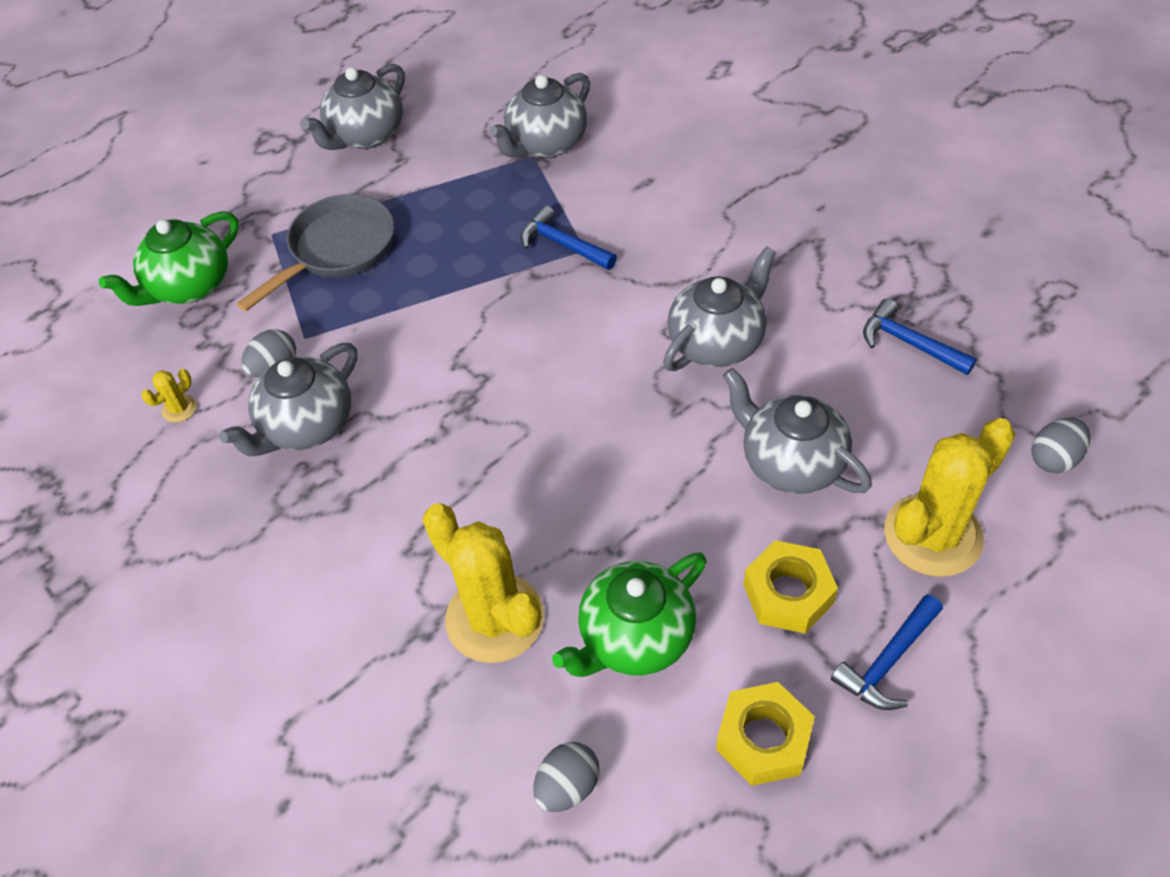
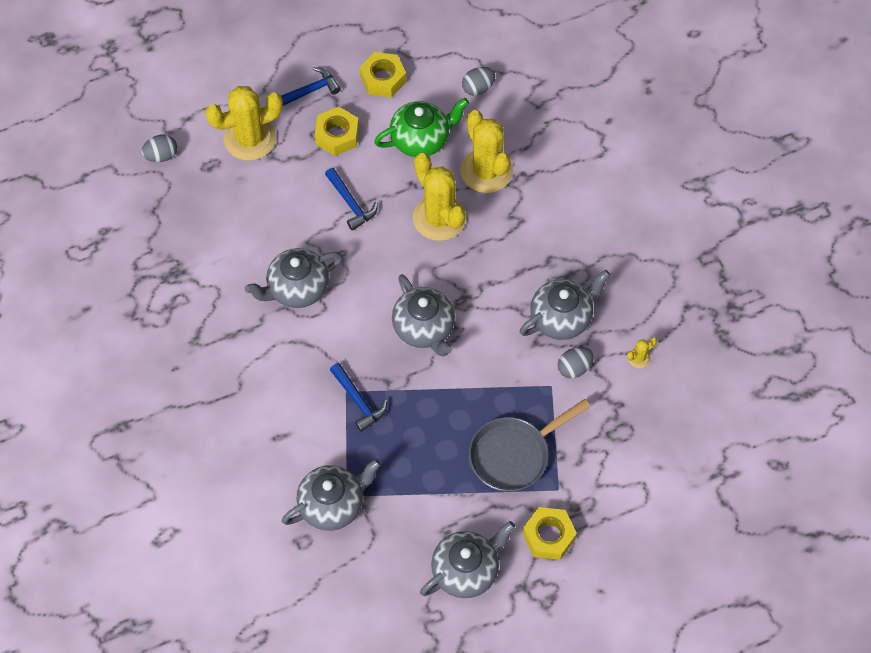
camera: 165 degrees left, 10 degrees up
(189, 286) = (623, 459): green teapot -> none
(274, 189) = (548, 536): none -> yellow nut
(547, 510) = (439, 218): none -> yellow cactus
(790, 462) = (297, 200): grey teapot -> grey teapot (424, 328)
(909, 343) = (187, 248): blue hammer -> blue hammer (350, 203)

